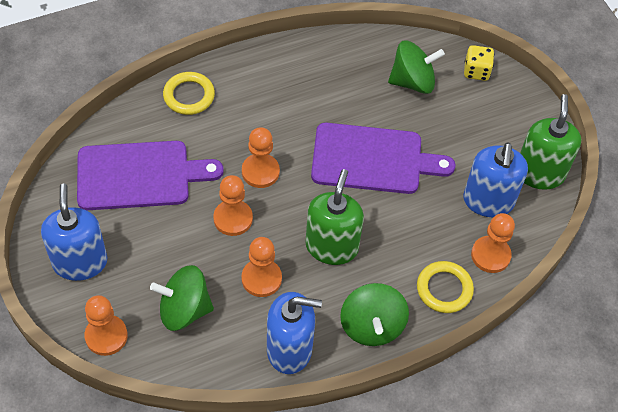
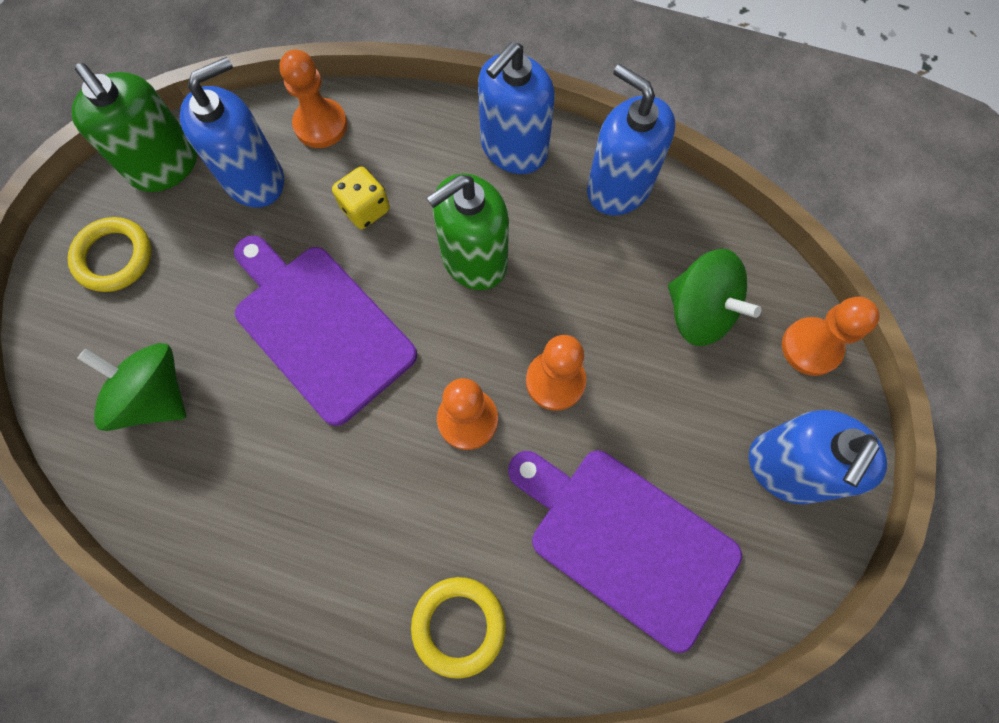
camera: 135 degrees left, 15 degrees up
(261, 279) = (584, 282): orange pawn -> none
(372, 326) = (513, 148): green spinning top -> blue soap dispenser
(444, 289) = (404, 129): yellow ring -> yellow ring (114, 257)
(476, 71) = (65, 345): yellow dice -> yellow dice (365, 209)
(539, 173) = (164, 166): green soap dispenser -> green soap dispenser turned 90 degrees counterclockwise

